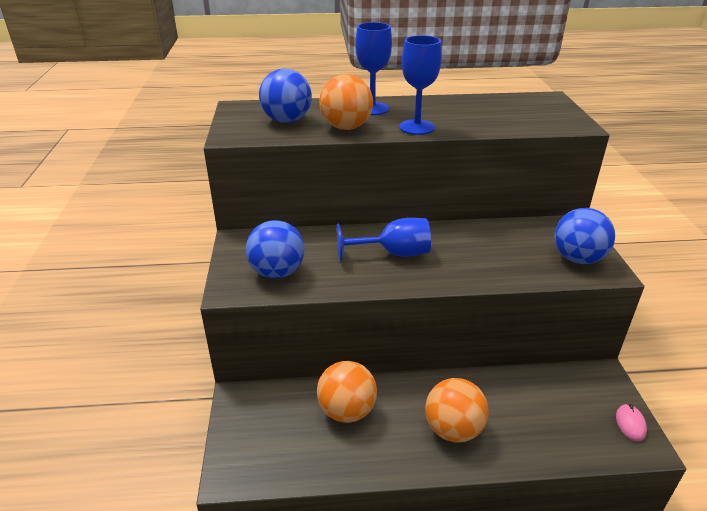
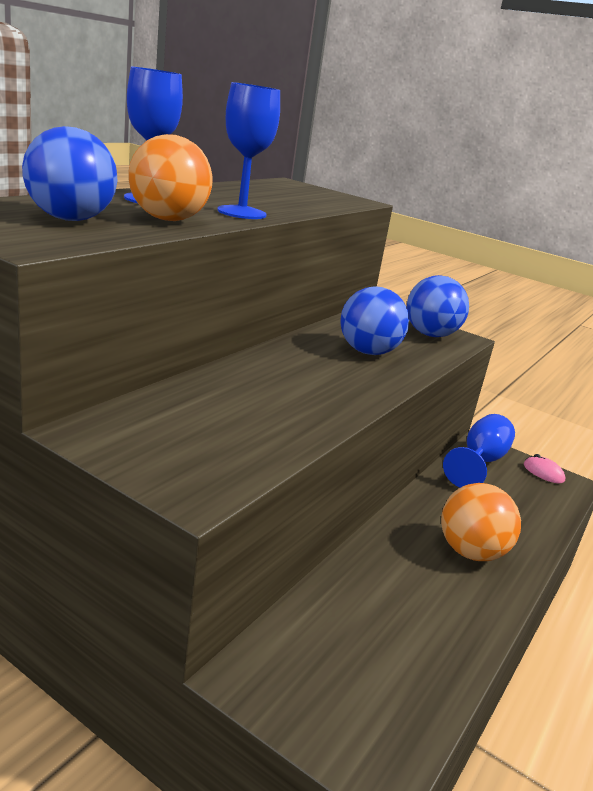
camera: 55 degrees left, 10 degrees down
(277, 272) = (216, 447): blue ball -> blue ball (368, 352)
(347, 411) = (375, 600): orange ball -> none
(393, 253) = (298, 379): blue goblet -> blue goblet (479, 462)

